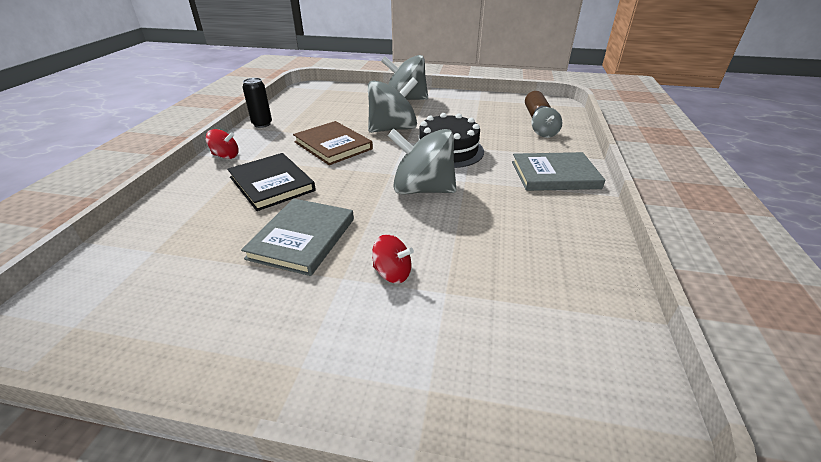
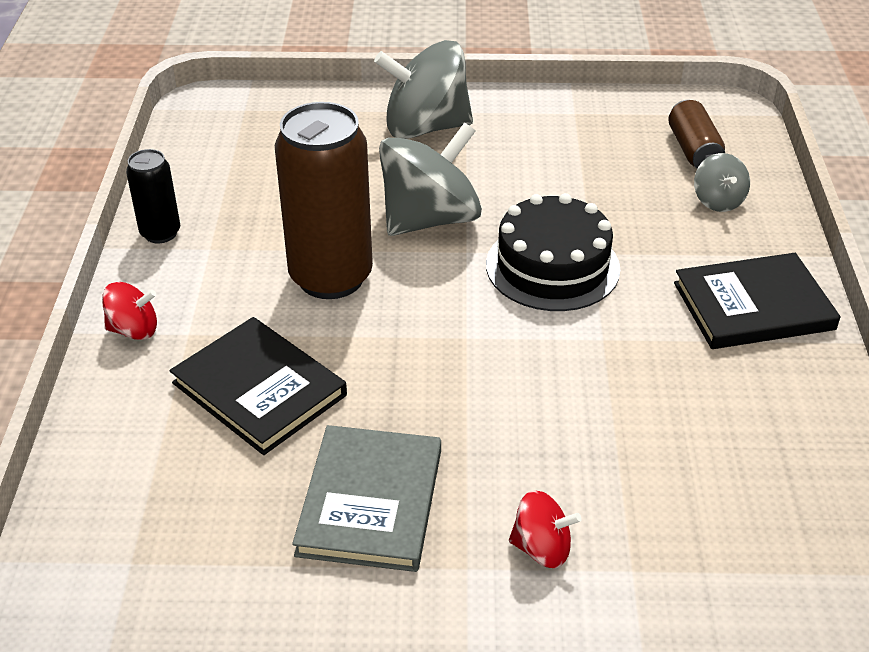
camera: 10 degrees left, 5 degrees up
(333, 145) = (331, 277): brown book -> brown can
(422, 189) = (535, 369): grey spinning top -> none
(554, 175) = (753, 306): grey book -> black book

